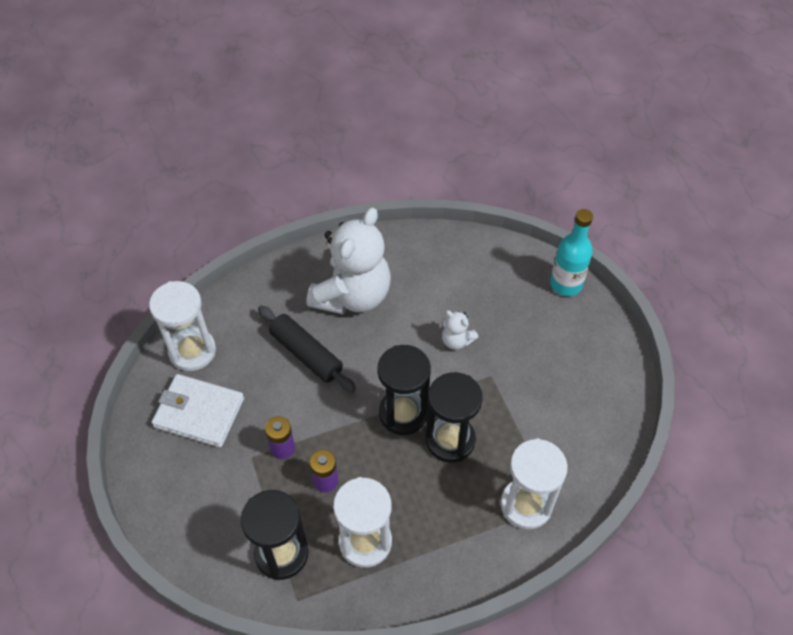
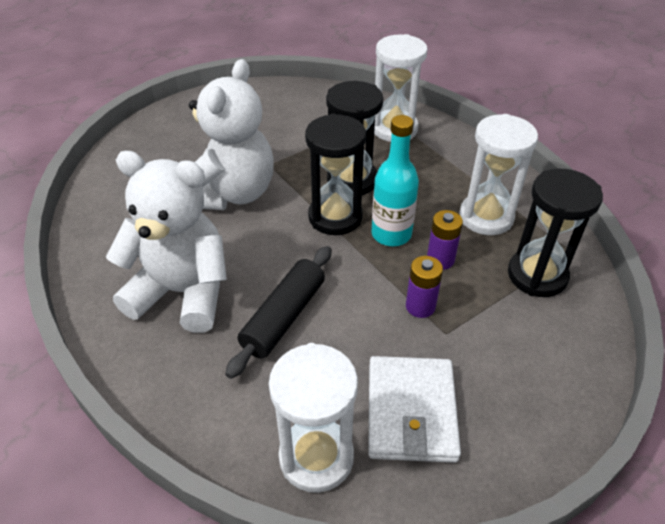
camera: 105 degrees left, 10 degrees down
(456, 340) = (232, 193): white teddy bear -> white teddy bear, size x2.34
(566, 284) = (145, 131): turquoise bottle -> turquoise bottle (391, 234)

